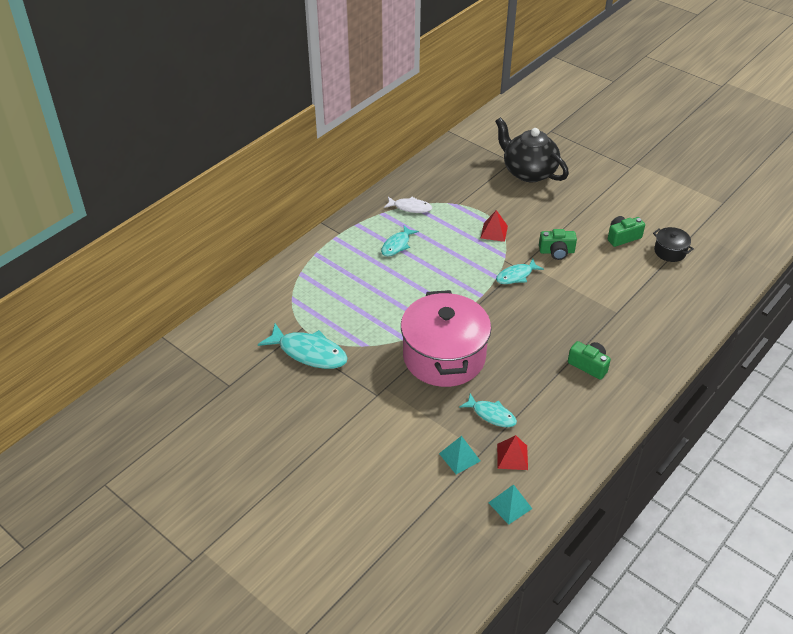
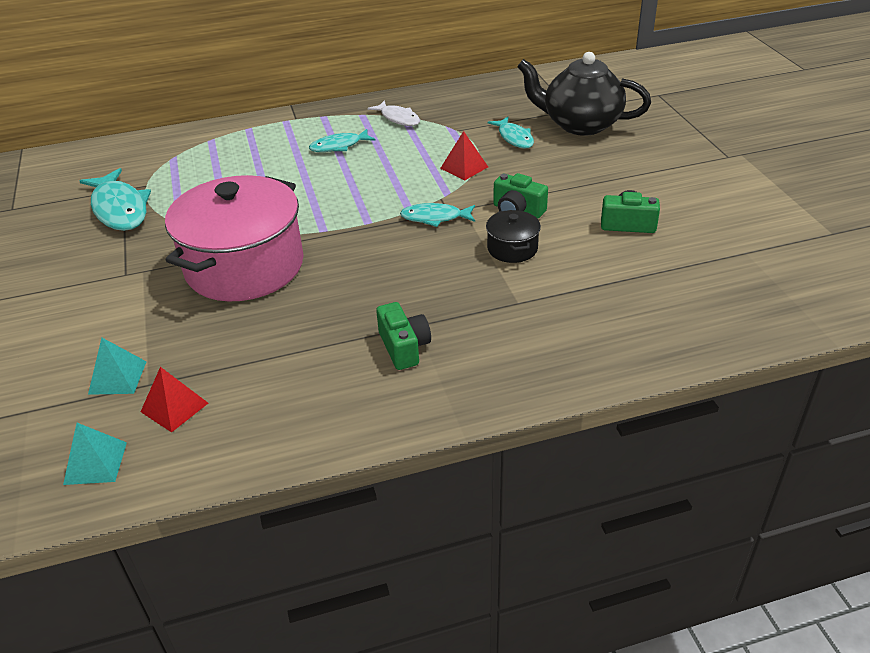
camera: 35 degrees right, 5 degrees down
(491, 415) = (214, 349): turquoise fish -> turquoise fish (514, 138)
(528, 172) = (580, 124): black teapot -> black teapot turned 60 degrees counterclockwise
(670, 251) = (680, 262): black pot -> black pot (512, 248)

